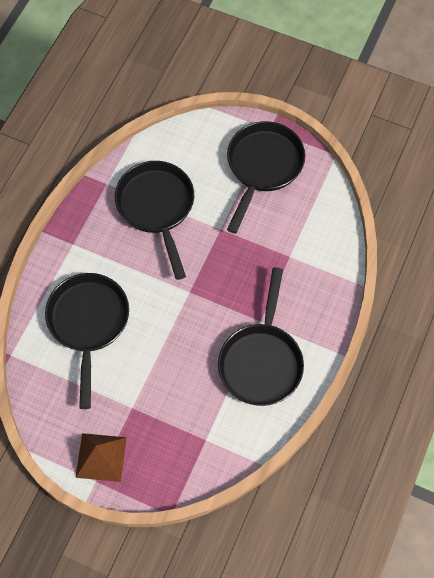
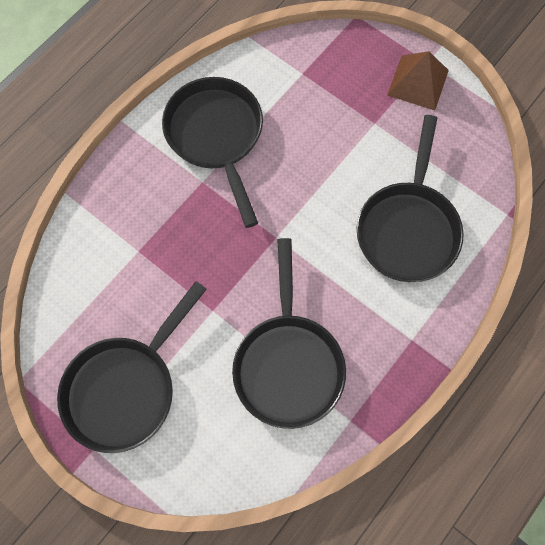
camera: 165 degrees left, 5 degrees up
(261, 361) = (216, 136): black pan -> black pan turned 45 degrees counterclockwise

